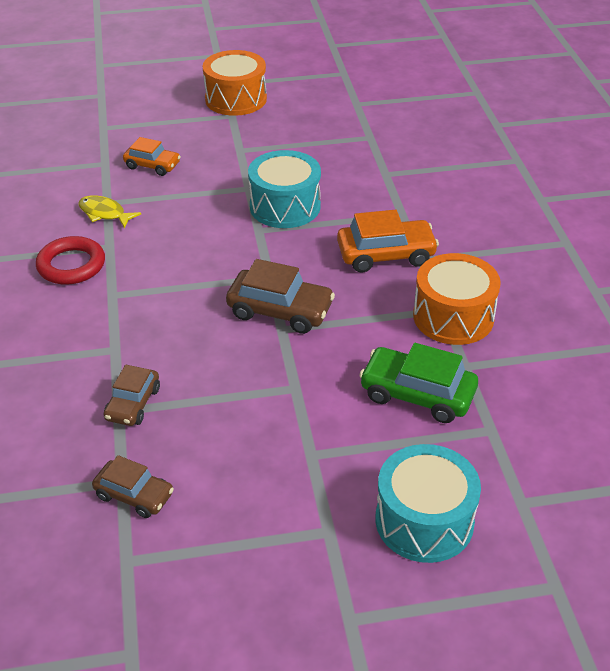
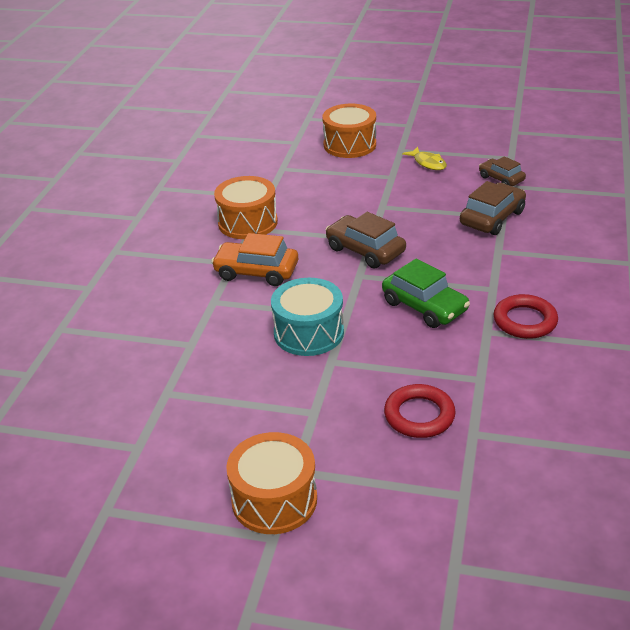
camera: 155 degrees left, 5 degrees down
(104, 213) = (485, 366): yellow fish -> yellow fish (428, 163)
(133, 404) = (492, 218): brown car -> brown car, size x1.57
(152, 165) = (419, 415): orange car -> red ring
(417, 394) = (309, 190): green car -> green car (424, 306)
(424, 521) = (350, 145): turquoise drum -> orange drum

